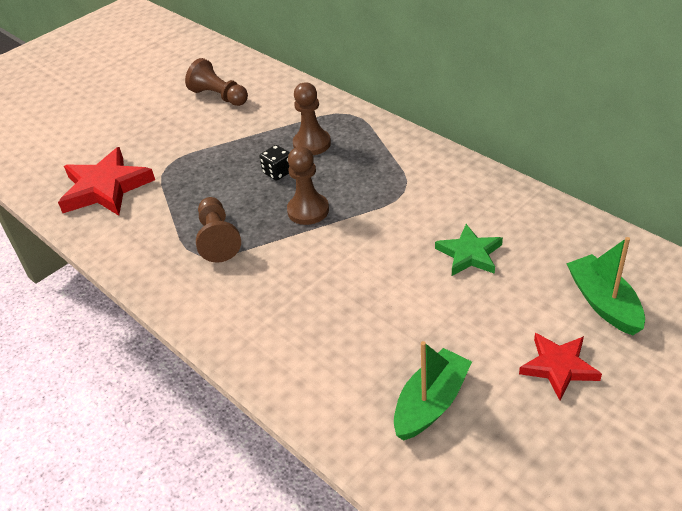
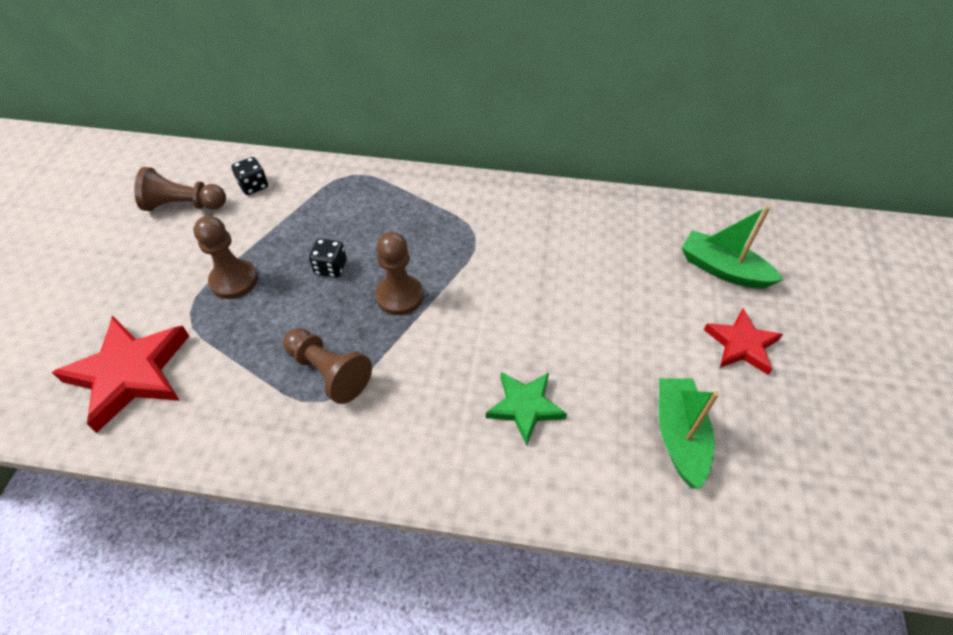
camera: 40 degrees left, 10 degrees up
(274, 99) = (253, 186): none -> black dice
(312, 144) = (340, 221): brown pawn -> brown pawn (234, 280)
(469, 254) = (586, 274): green star -> green star (525, 407)

